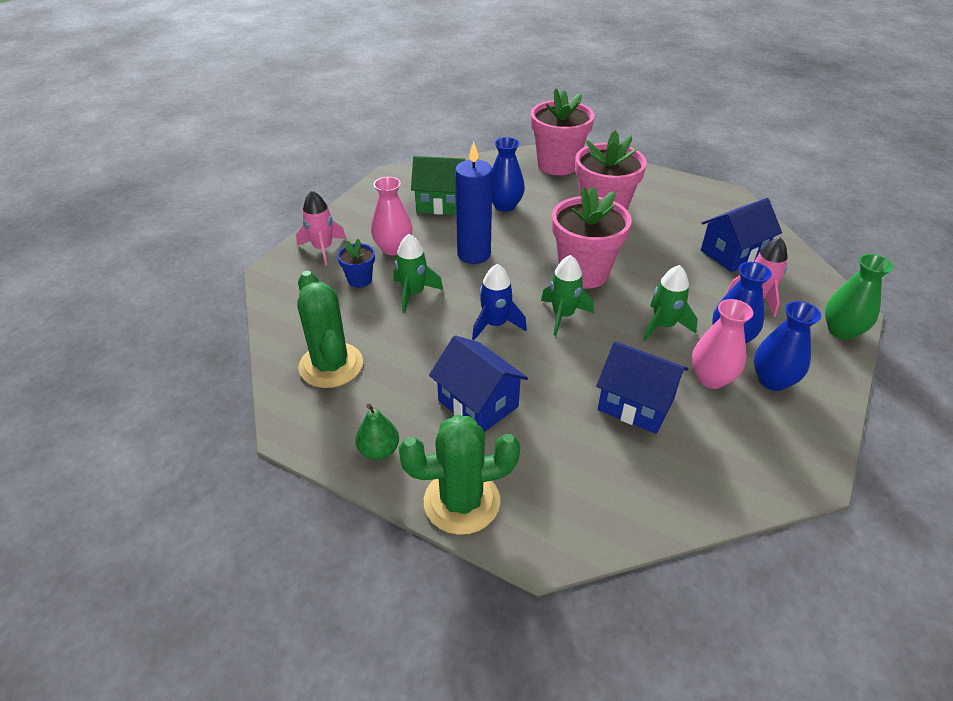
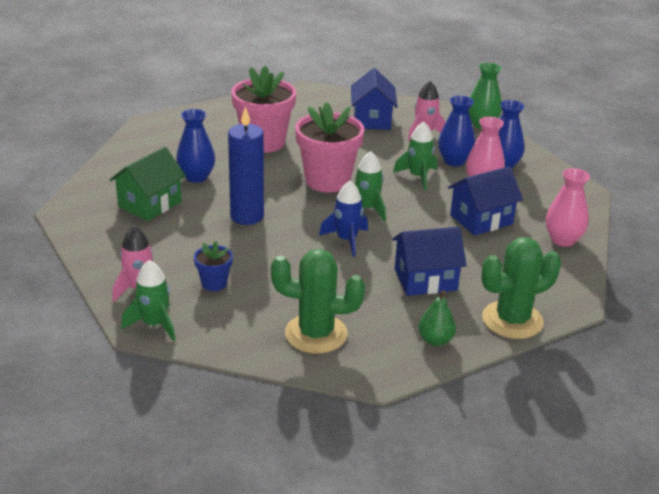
camera: 60 degrees left, 10 degrees down
(393, 248) = (188, 251): pink vase -> pink vase (563, 240)
(413, 294) = (266, 263): green rocket -> green rocket (154, 324)
(461, 501) = (512, 320): green cactus -> green cactus turned 45 degrees clockwise
(557, 165) = (169, 131): pink flower pot -> none

